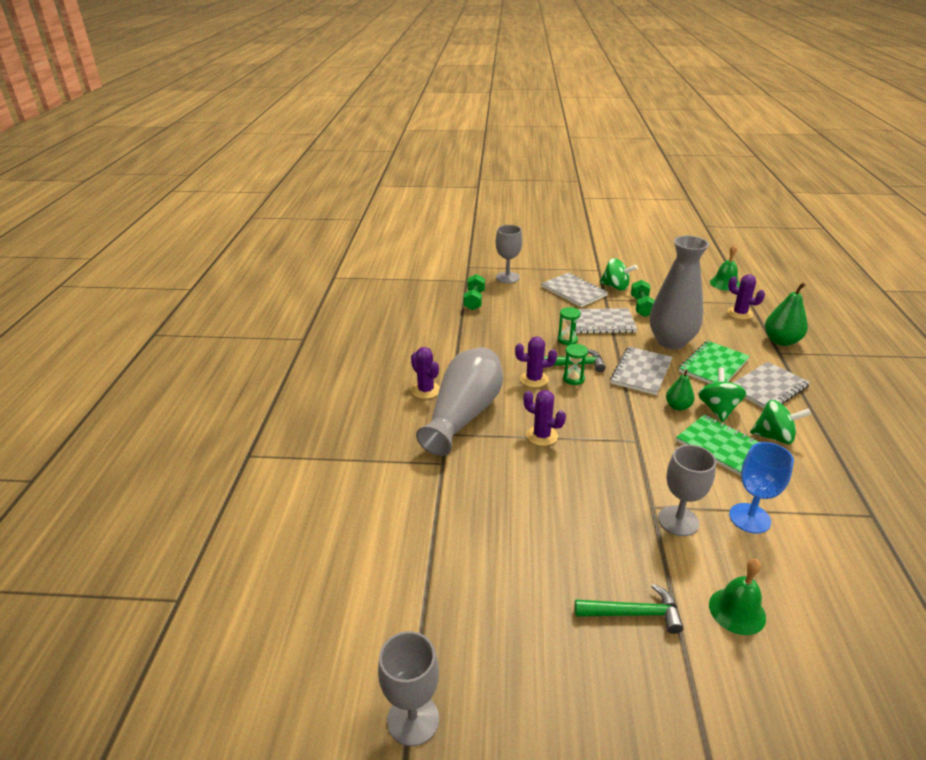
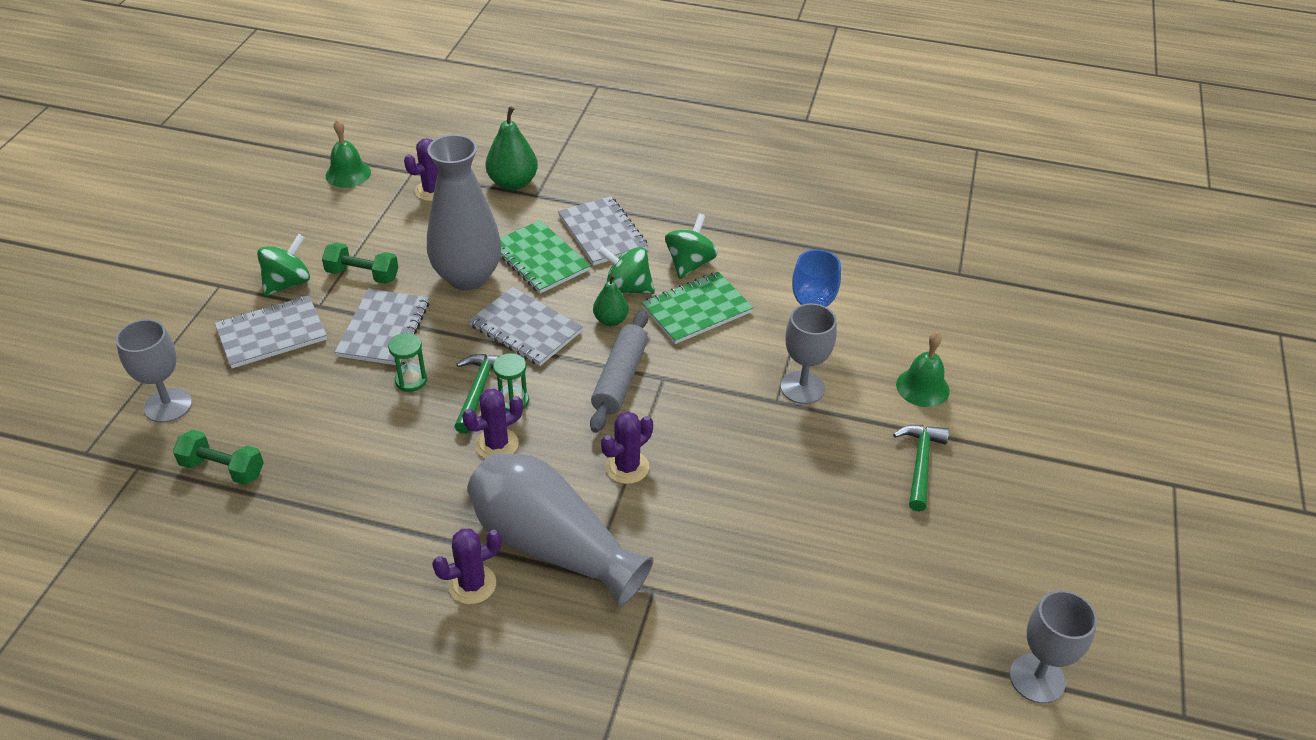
camera: 80 degrees left, 10 degrees up
(534, 379) = (496, 444): purple cactus -> purple cactus turned 45 degrees clockwise
(622, 420) = (620, 378): none -> grey rolling pin

